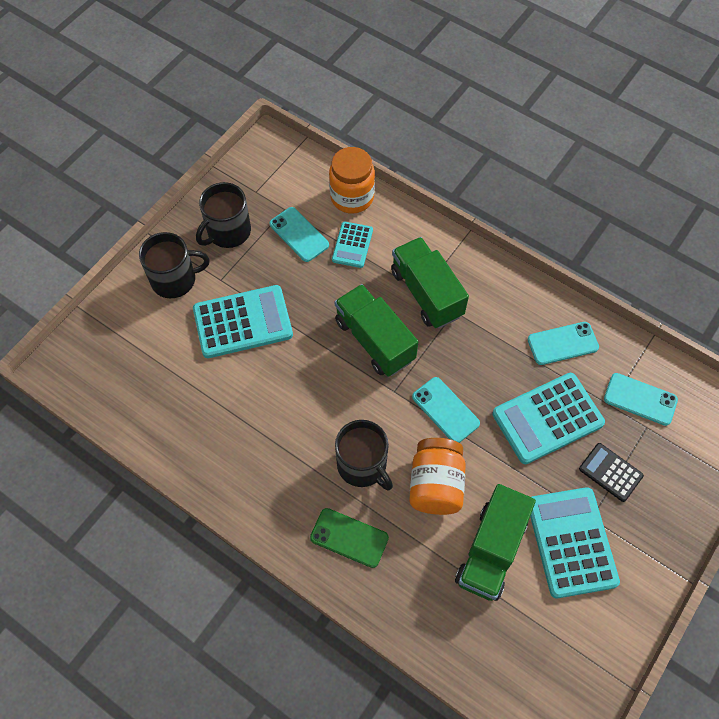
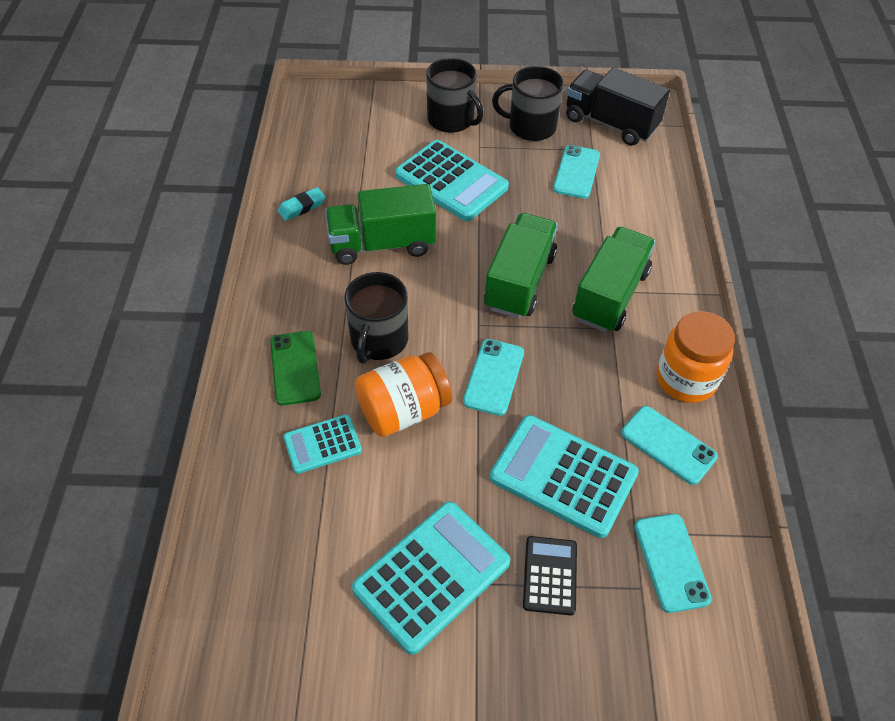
camera: 55 degrees right, 10 degrees down
(186, 445) = (302, 207): none -> turquoise eraser
(267, 179) = (610, 123): none -> black truck
(352, 197) = (655, 187): orange jar -> orange jar (685, 379)
(352, 245) = (605, 213): turquoise calculator -> turquoise calculator (322, 444)
(491, 551) = (365, 499): green truck -> green truck (382, 244)

